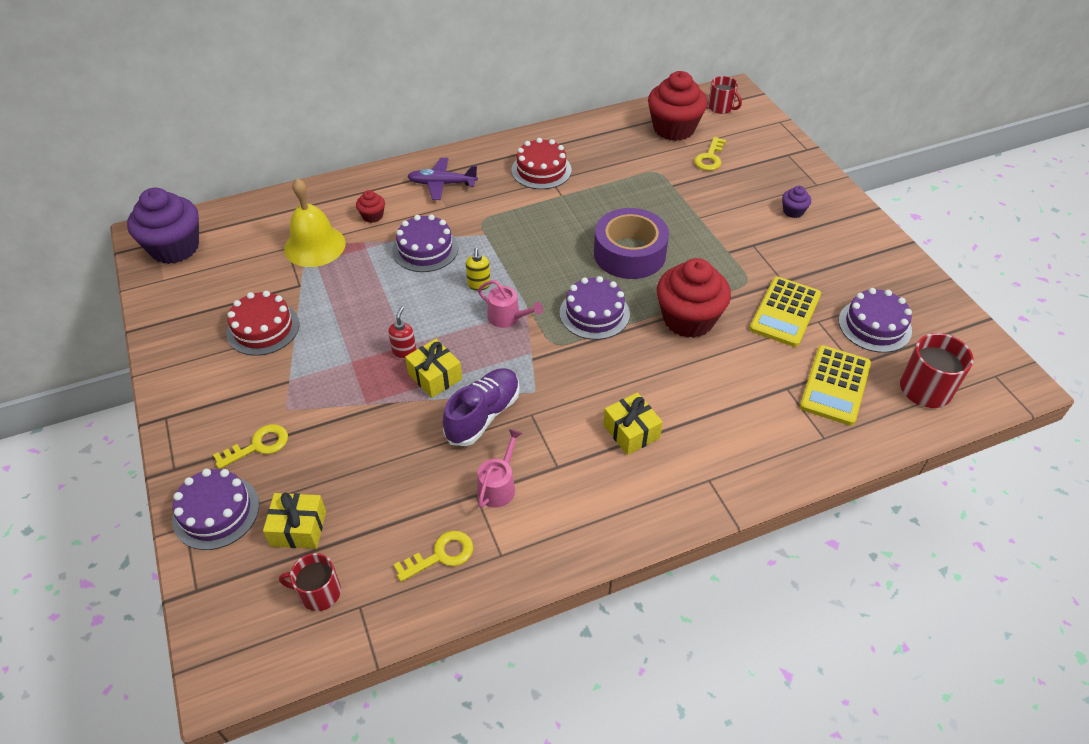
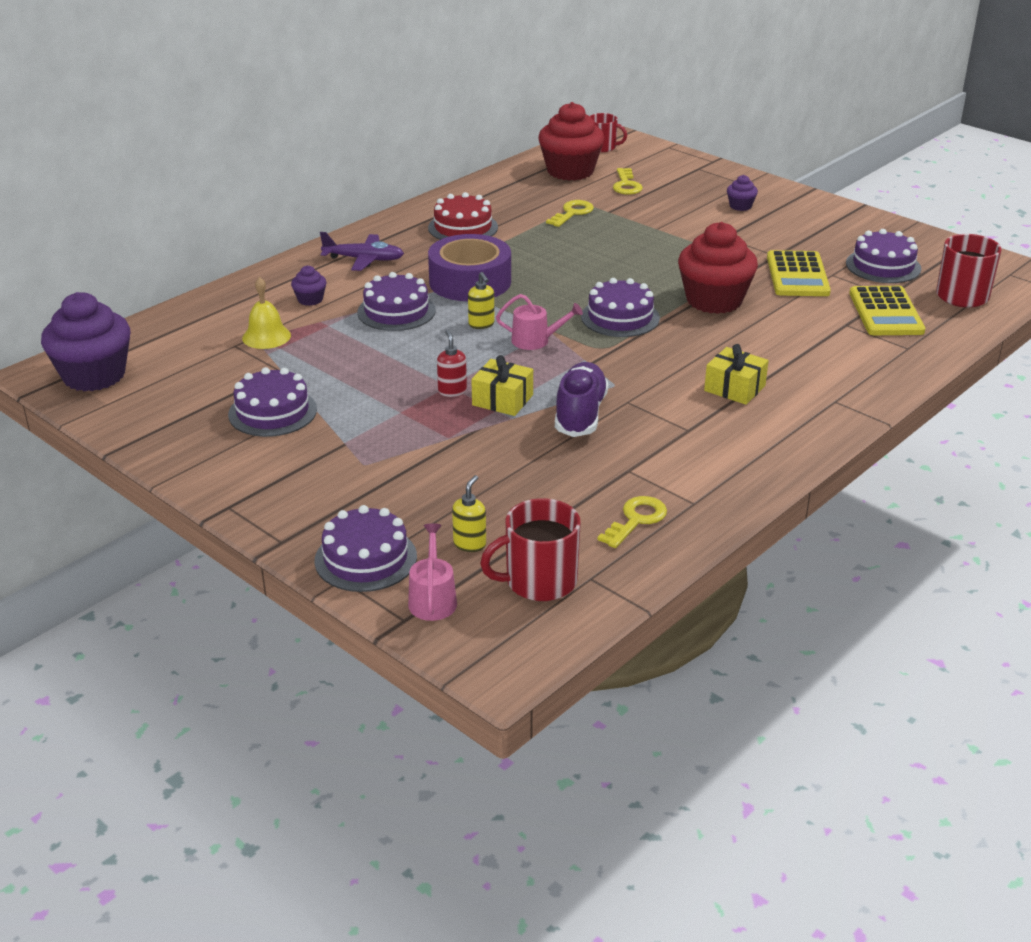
camera: 25 degrees left, 15 degrees down
(258, 446) = (361, 498): yellow key -> yellow key (572, 213)
(263, 328) = (272, 412): red cake -> purple cake
(298, 528) = (470, 544): yellow gift -> yellow soap dispenser
(314, 246) = (266, 336): yellow bell -> yellow bell, size x0.65
(319, 592) = (539, 581): red mug -> red mug, size x1.50
(372, 216) = (310, 299): red cupcake -> purple cupcake
(442, 184) = (364, 259): purple plane -> purple plane turned 150 degrees counterclockwise
(498, 486) = (645, 458): pink watering can -> pink watering can (432, 599)
(629, 253) = (613, 268): purple tape -> purple tape (470, 282)

